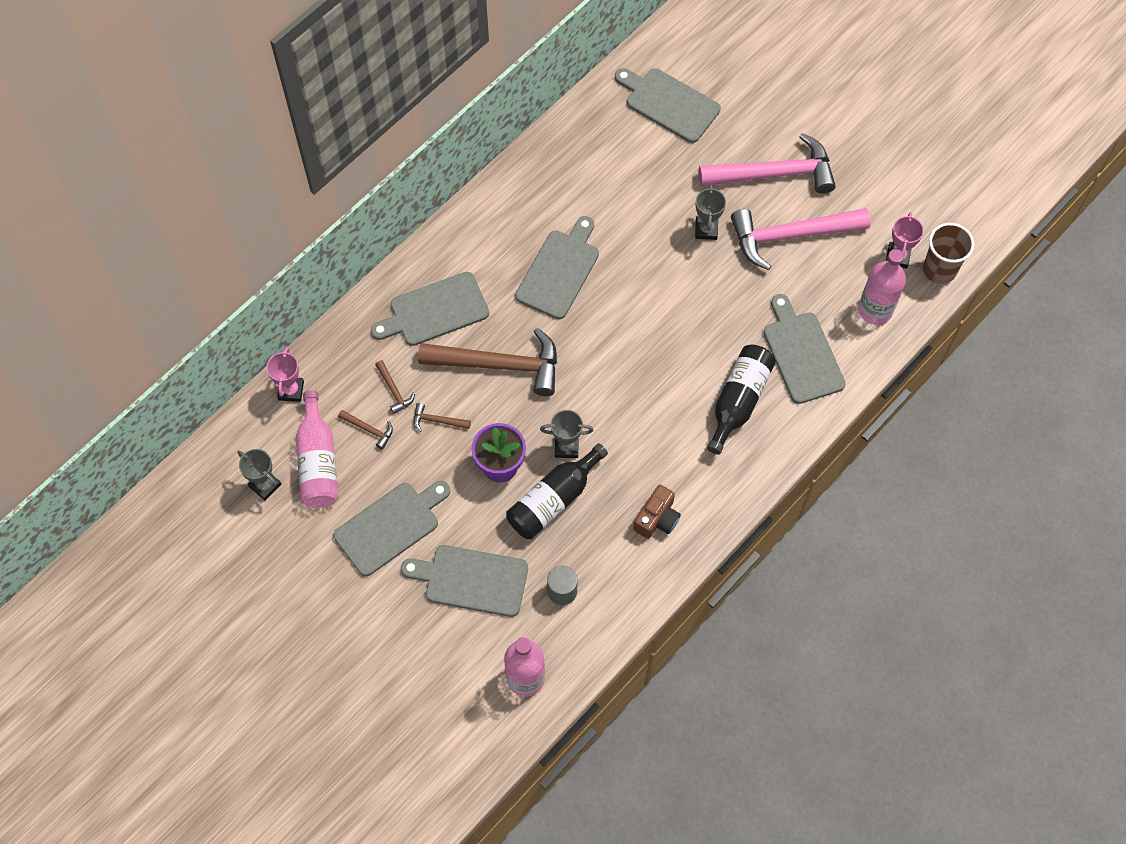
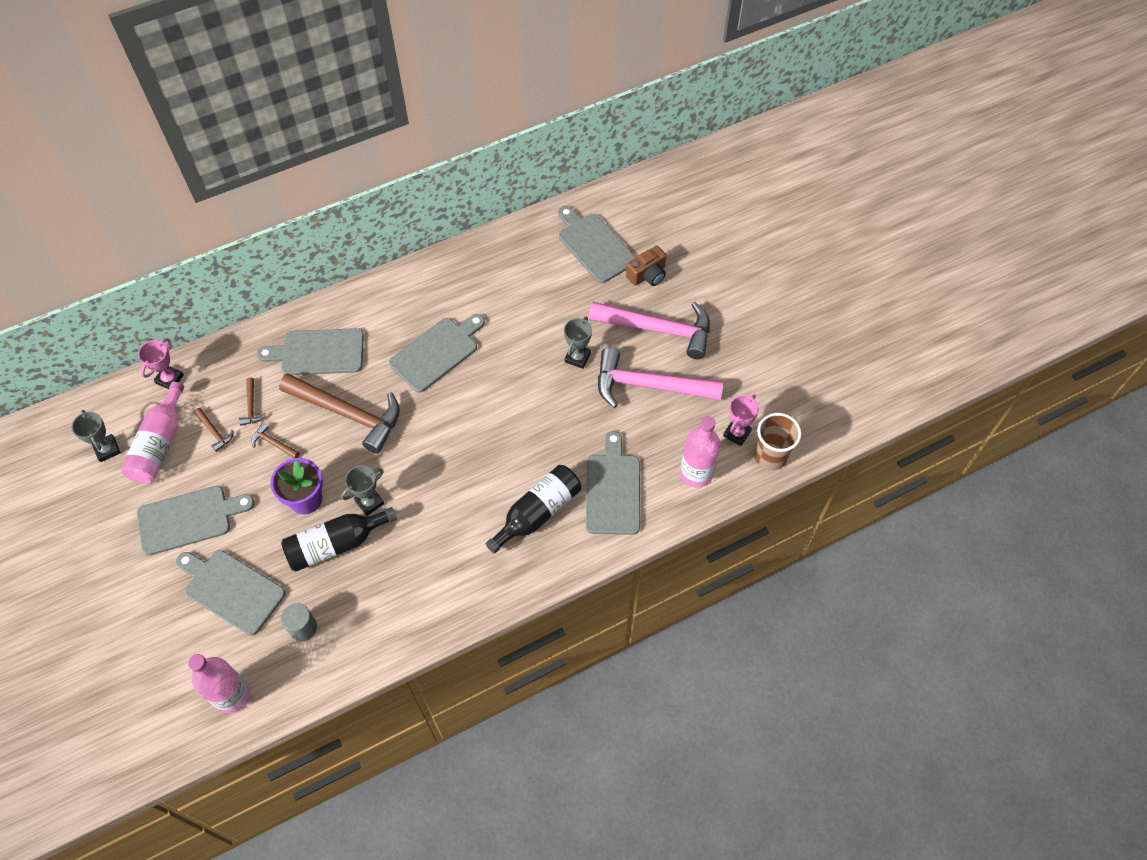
camera: 20 degrees right, 5 degrees down
(566, 447) = (369, 502): grey trophy -> grey trophy turned 60 degrees counterclockwise
(657, 518) = (417, 592): brown camera -> brown camera (647, 275)

